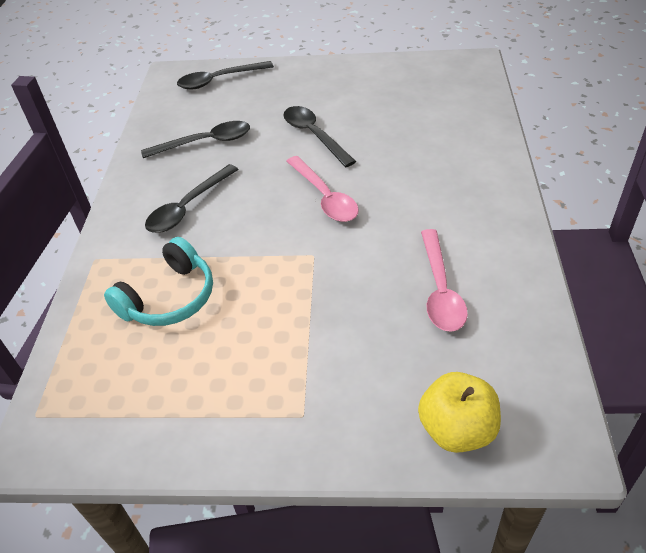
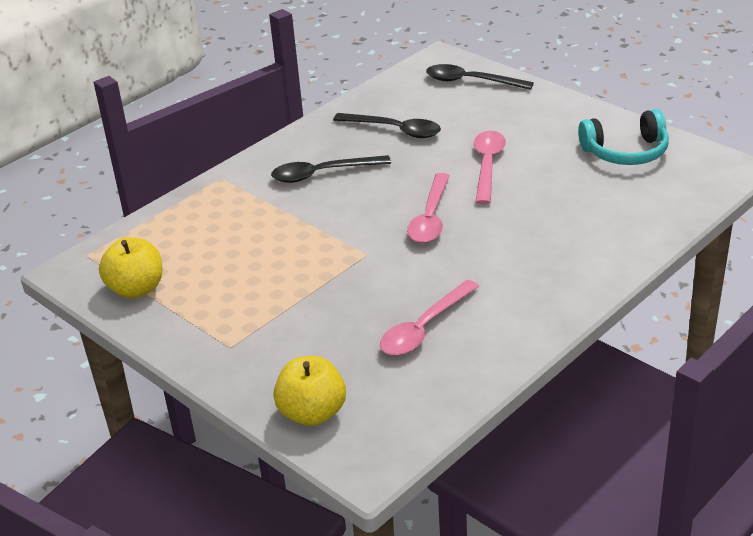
camera: 40 degrees right, 10 degrees down
(136, 418) = (136, 289): none -> yellow apple
(169, 298) = (237, 230): turquoise headphones -> turquoise headphones (626, 152)
(314, 135) = (487, 165): black spoon -> pink spoon

